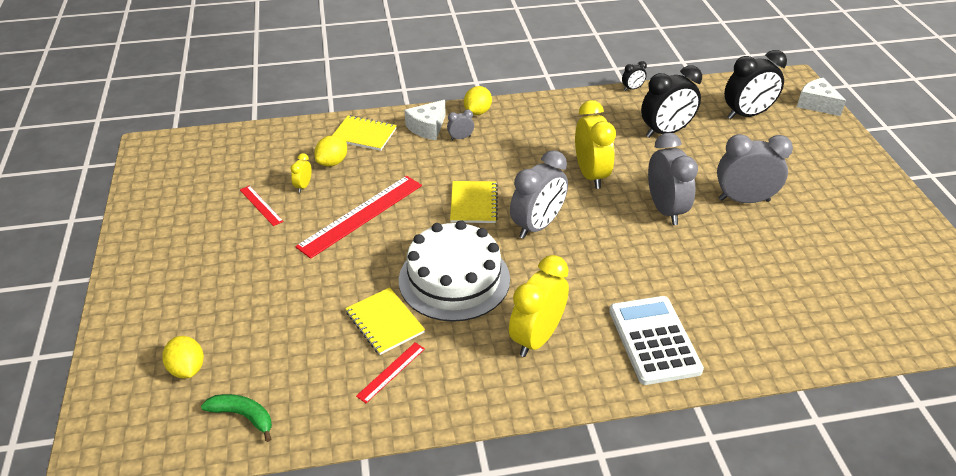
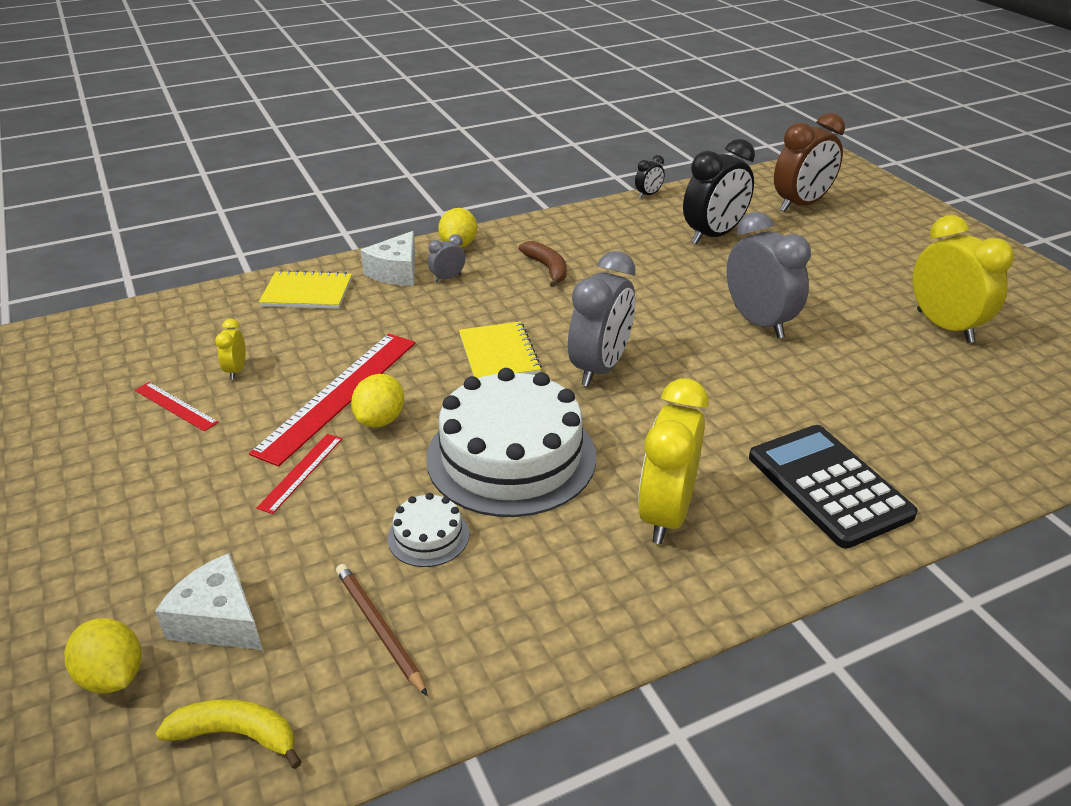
camera: 15 degrees left, 5 degrees down
(243, 416) = (237, 734): green banana -> yellow banana
(332, 162) = (271, 333): yellow lemon -> yellow lemon (380, 420)
(337, 373) = (379, 628): none -> brown pencil
(384, 322) = (428, 536): yellow notebook -> white cake
(391, 372) = (466, 608): red ruler -> red ruler (301, 472)
(532, 141) = (547, 269): none -> brown banana
(591, 175) = (643, 296): yellow clock -> yellow clock (944, 326)
(654, 340) = (829, 486): white calculator -> black calculator
(744, 200) = (849, 296): grey clock -> none
(747, 115) = (801, 205): black clock -> brown clock
(816, 104) = (874, 184): white cheese -> white cheese (218, 620)

